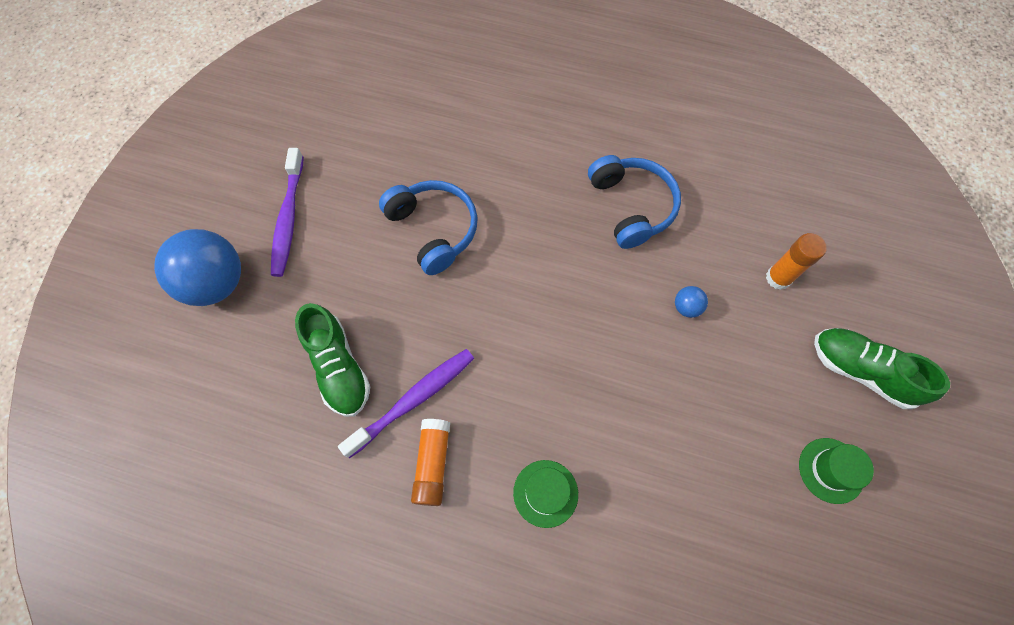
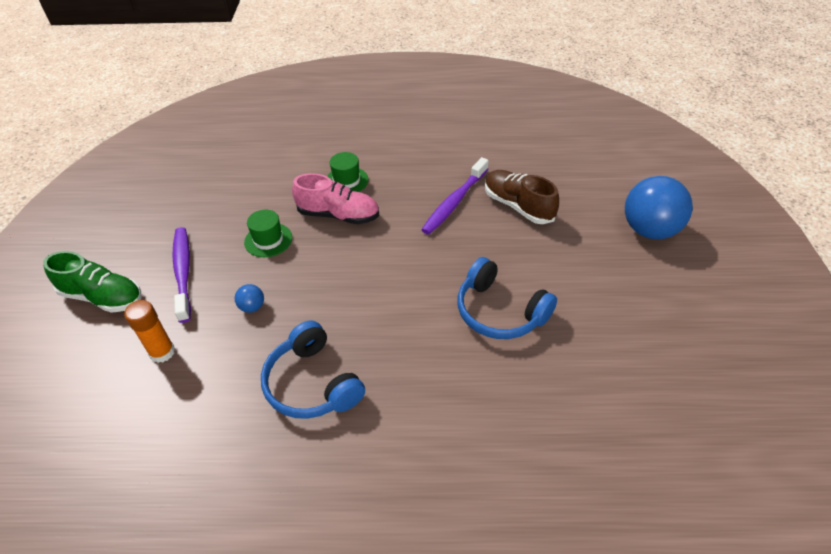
camera: 165 degrees right, 20 degrees down
(288, 218) = (635, 288): purple toothbrush -> purple toothbrush (183, 272)
(338, 367) = (518, 206): green shoe -> brown shoe
(433, 464) = (425, 177): orange glue stick -> none
(569, 423) = (338, 215): none -> pink shoe
(831, 470) = (146, 233): green hat -> green hat (268, 240)

